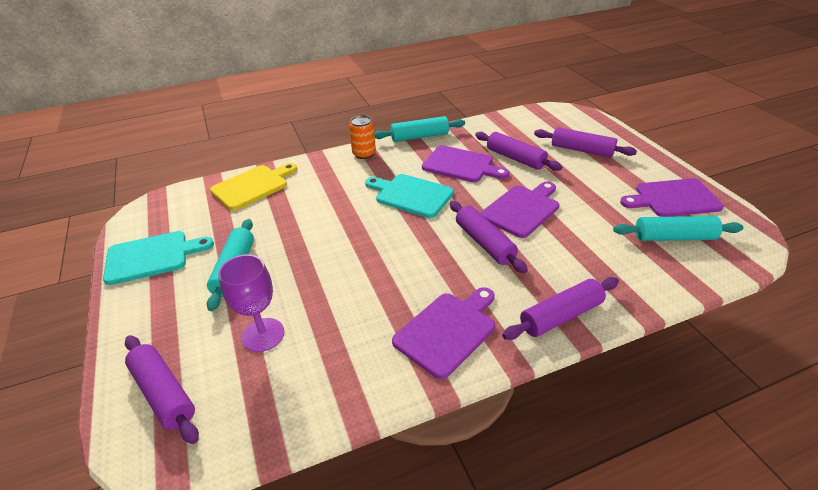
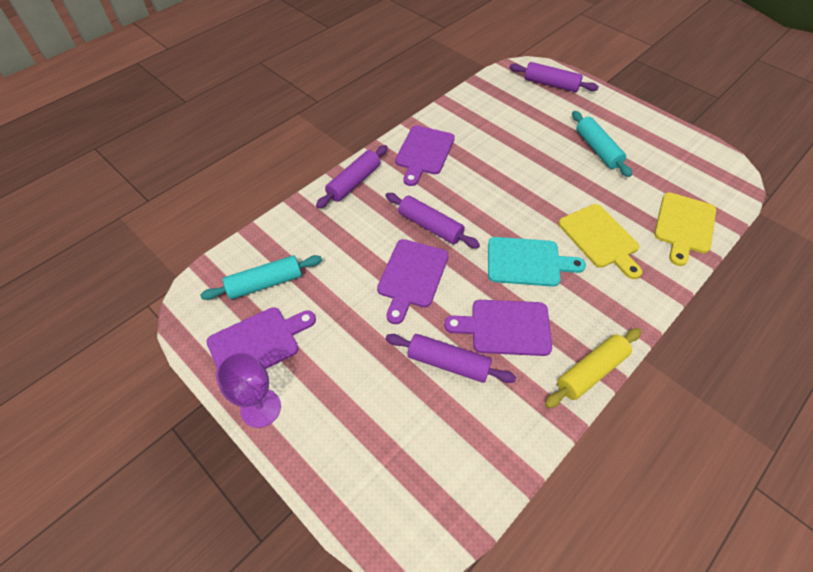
camera: 155 degrees right, 15 degrees up
(152, 257) = (666, 141): turquoise cutting board -> none
(263, 335) = (532, 120): purple goblet -> purple goblet (261, 408)
(332, 195) = (600, 238): none -> yellow cutting board
(364, 154) = (627, 311): orange can -> none
(419, 137) = (591, 372): turquoise rolling pin -> yellow rolling pin
(582, 150) = (369, 413): purple rolling pin -> none

